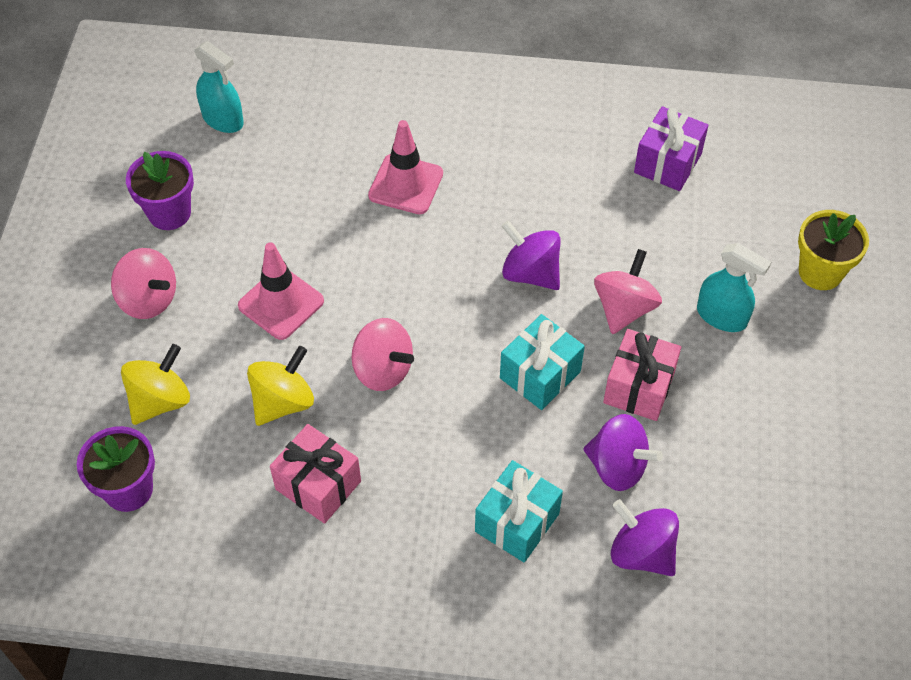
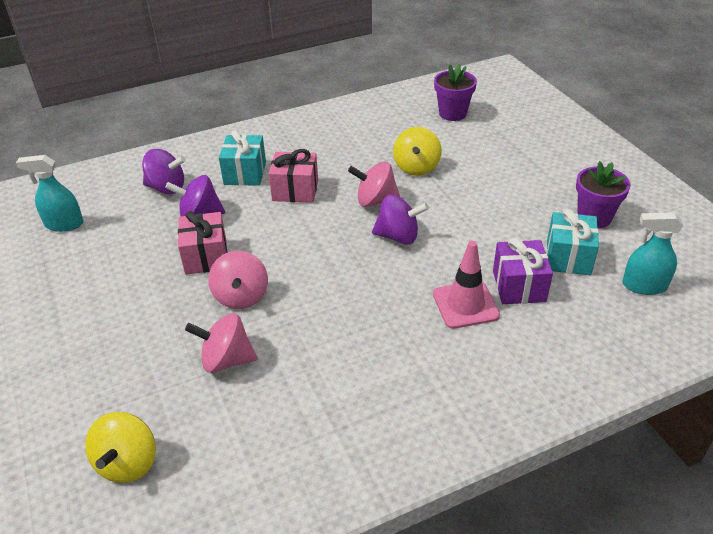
camera: 150 degrees right, 15 degrees down
(148, 299) = (544, 176): pink spinning top -> pink spinning top (226, 360)
(160, 400) = (480, 144): yellow spinning top -> yellow spinning top (128, 463)
(281, 303) = (468, 205): pink traffic cone -> none
(318, 485) = (363, 147): pink gift -> pink gift (295, 190)
(530, 273) = (324, 289): purple spinning top -> purple spinning top (398, 236)
(540, 375) = (276, 237): turquoise gift -> turquoise gift (568, 257)
(667, 163) = (264, 427): purple gift -> purple gift (519, 286)
(722, 316) = (163, 323): turquoise spray bottle -> turquoise spray bottle (64, 224)
(820, 272) = (87, 392): yellow flower pot -> none

